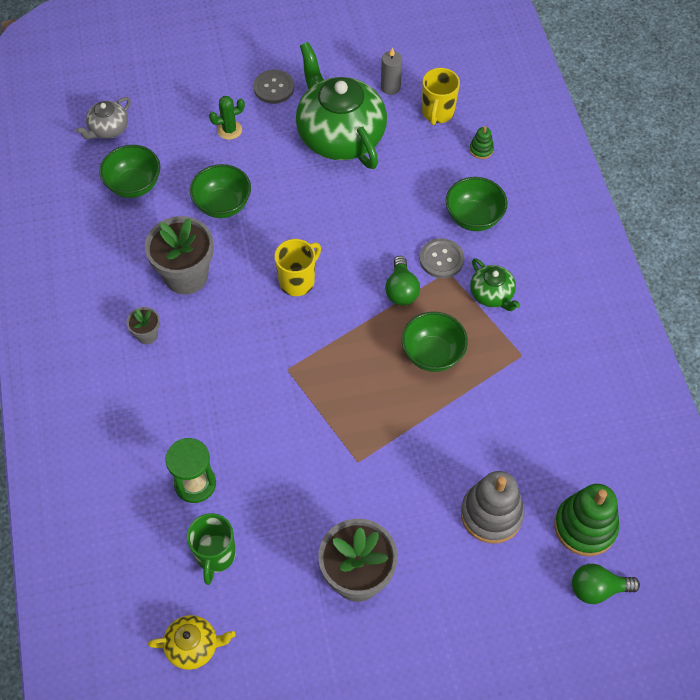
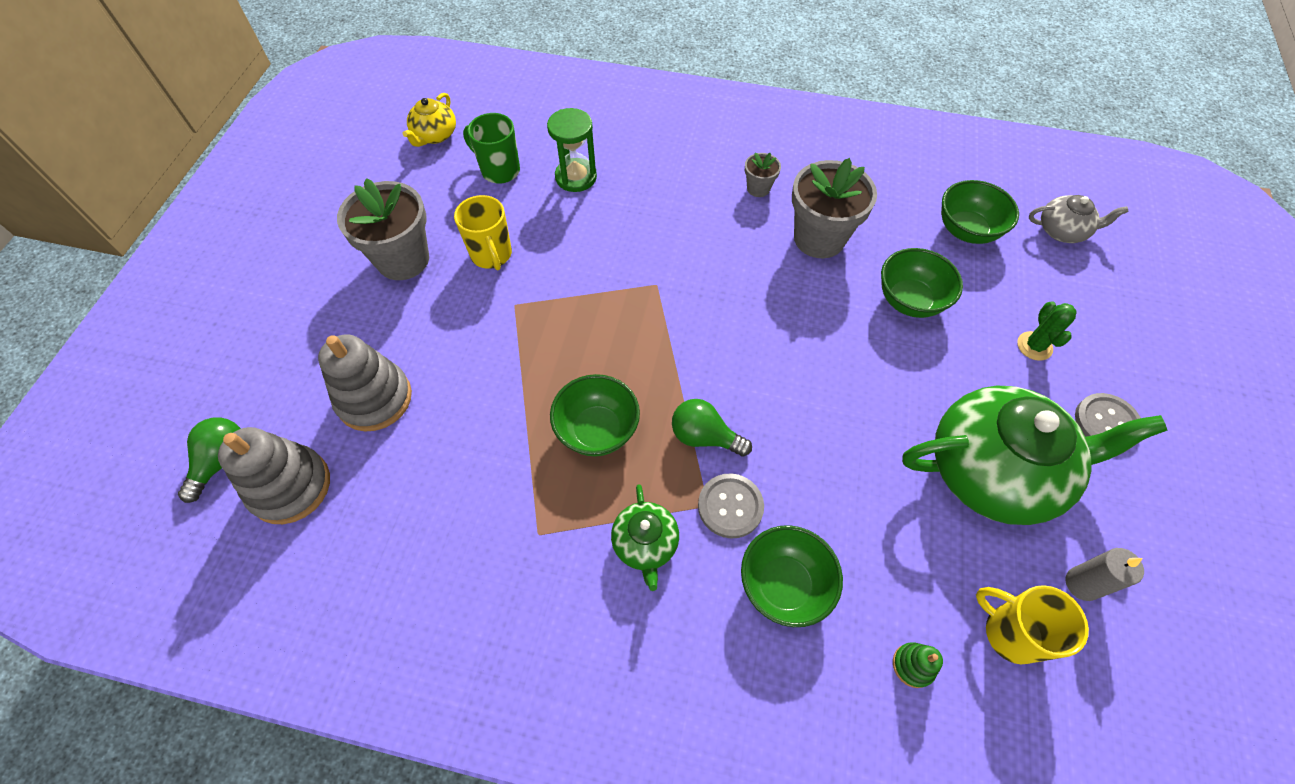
camera: 115 degrees right, 0 degrees up
(108, 129) = (1062, 231): grey teapot -> grey teapot turned 120 degrees clockwise
(298, 281) = (767, 334): yellow mug -> yellow mug (492, 255)
(492, 294) = (645, 544): green teapot -> green teapot turned 90 degrees counterclockwise
(585, 526) = (290, 486): green stacking toy -> grey stacking toy

